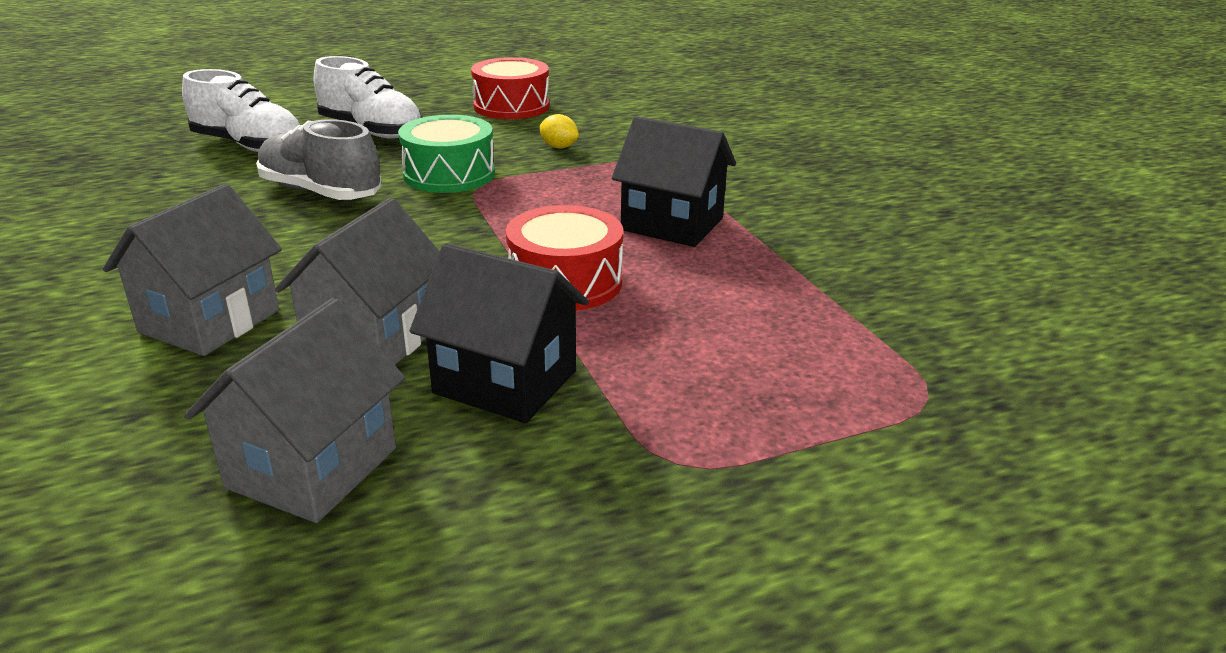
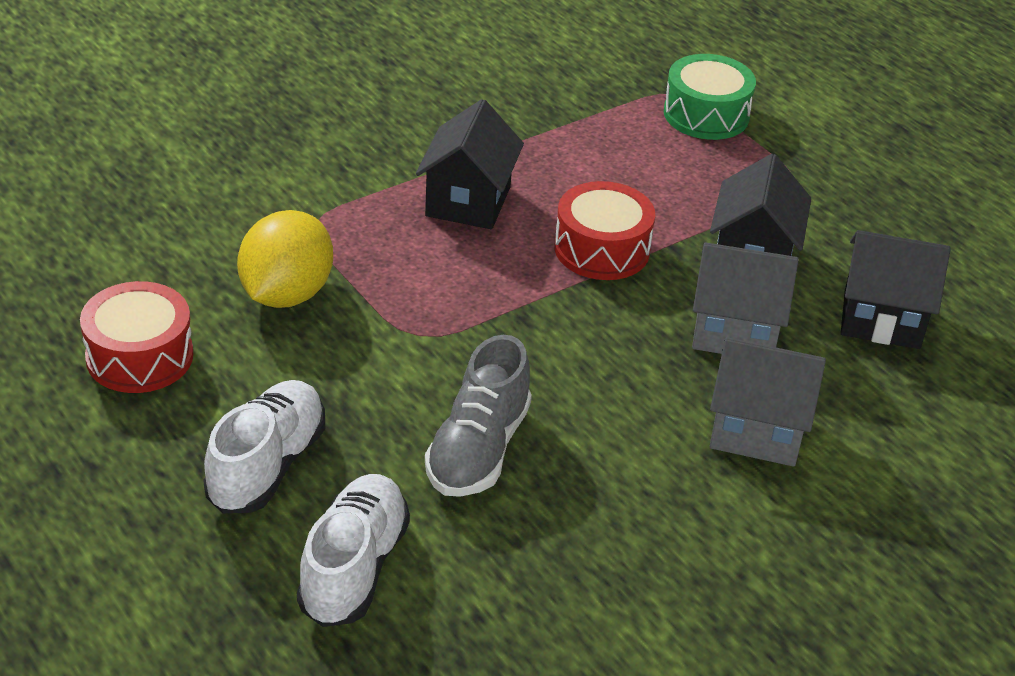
camera: 105 degrees left, 10 degrees up
(312, 468) = (881, 319): grey house -> black house
(449, 174) = (395, 362): green drum -> green drum (706, 114)
(559, 147) = (286, 294): yellow lemon -> yellow lemon, size x2.28

